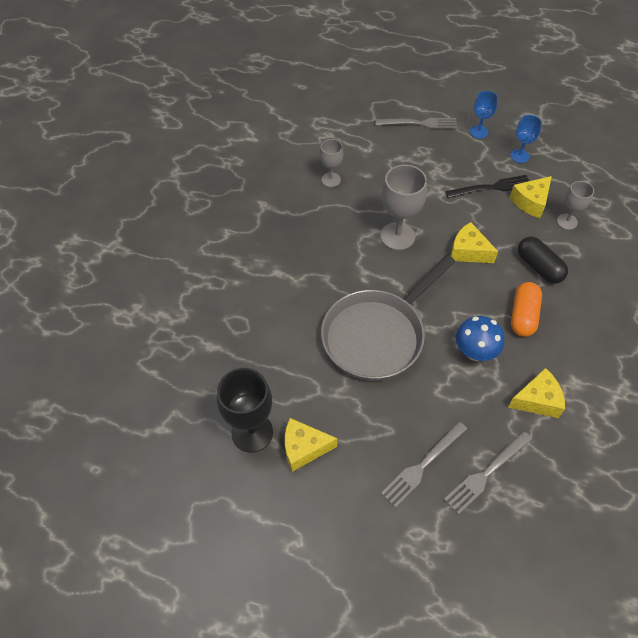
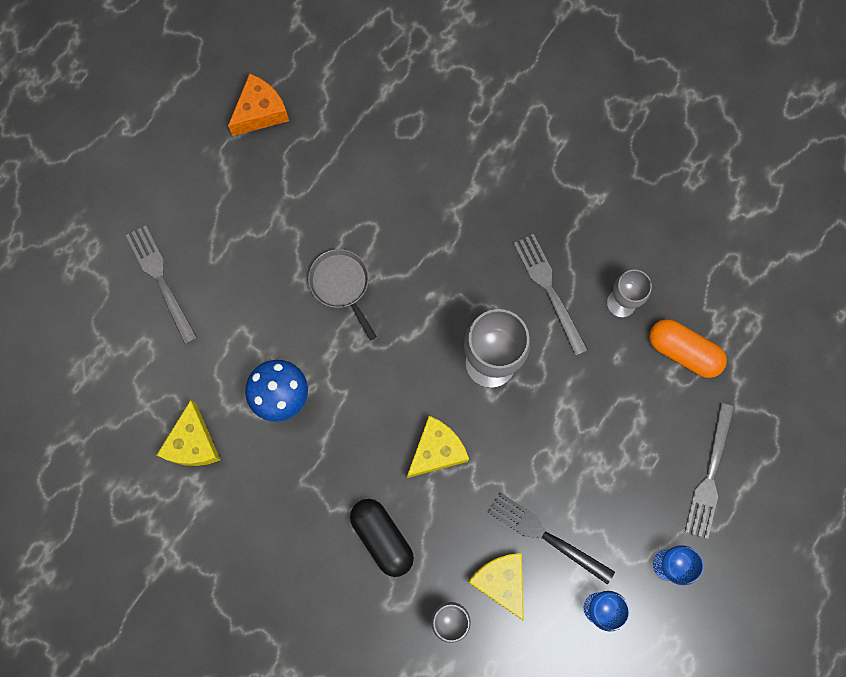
camera: 105 degrees right, 20 degrees up
(252, 432) = (260, 112): black goblet -> orange cheese
(304, 448) = (224, 161): yellow cheese -> none
(377, 335) = (341, 285): grey pan -> grey pan, size x0.46
(485, 474) = (127, 344): grey fork -> grey fork (548, 289)
(492, 187) = (545, 535): black fork -> black fork turned 120 degrees clockwise
(523, 316) = (313, 480): orange capsule -> orange capsule (683, 351)
(539, 267) = (382, 538): black capsule -> black capsule turned 75 degrees clockwise

